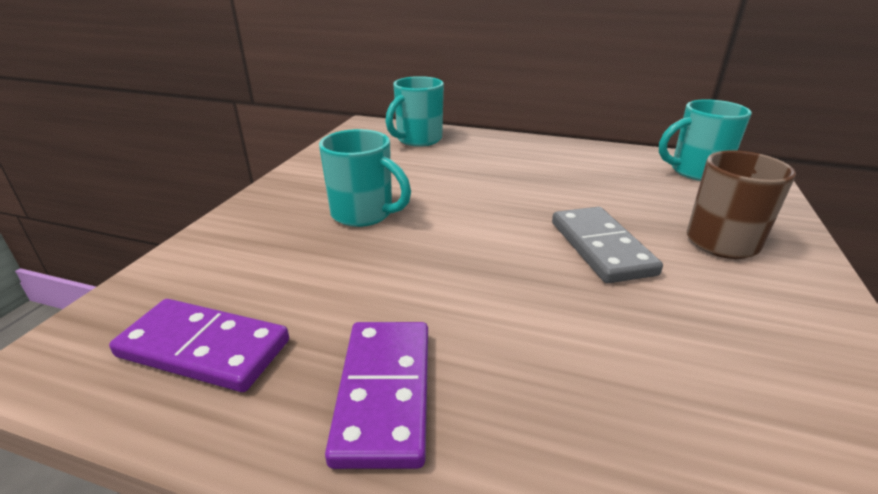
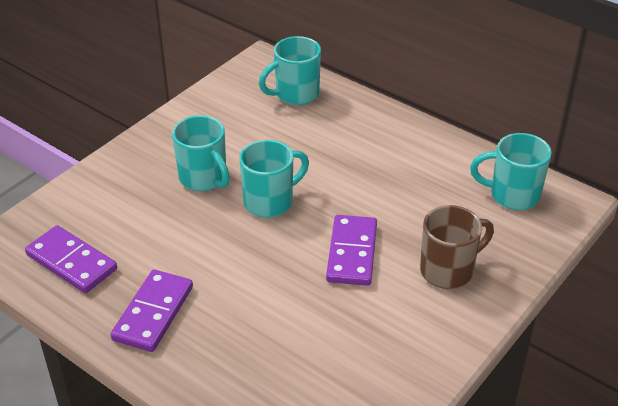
camera: 20 degrees right, 10 degrees up
(460, 220) = (270, 202): none -> turquoise mug
(601, 247) = (352, 253): grey domino -> purple domino

